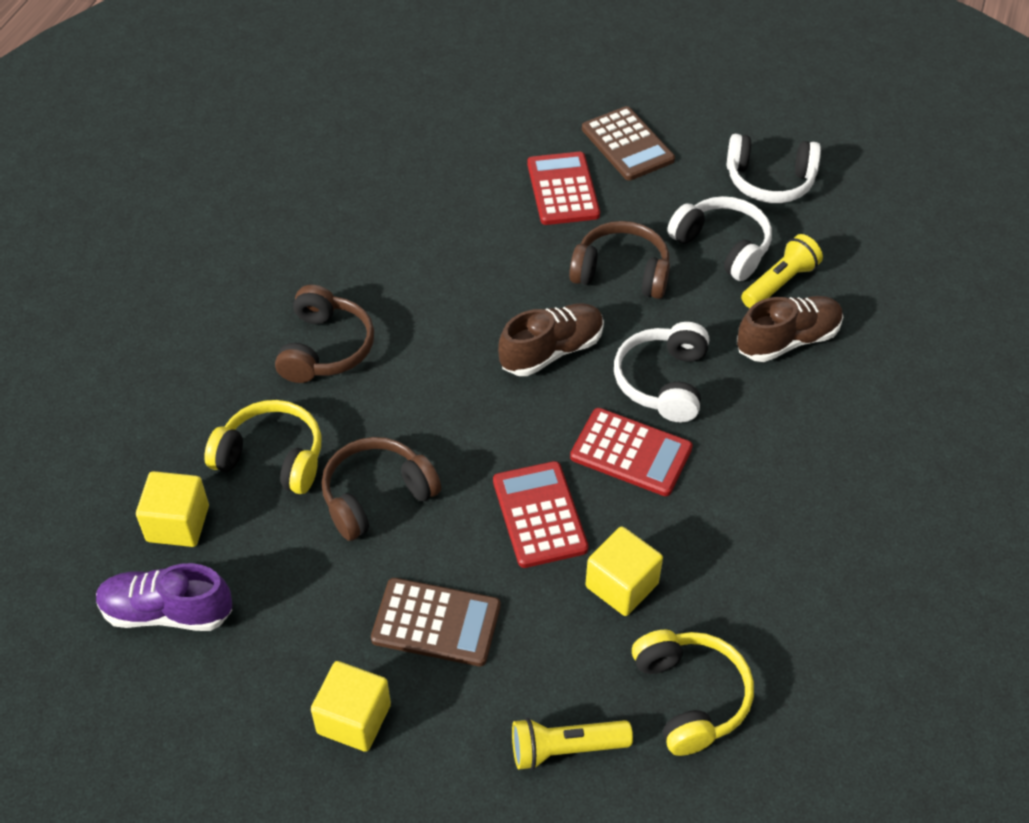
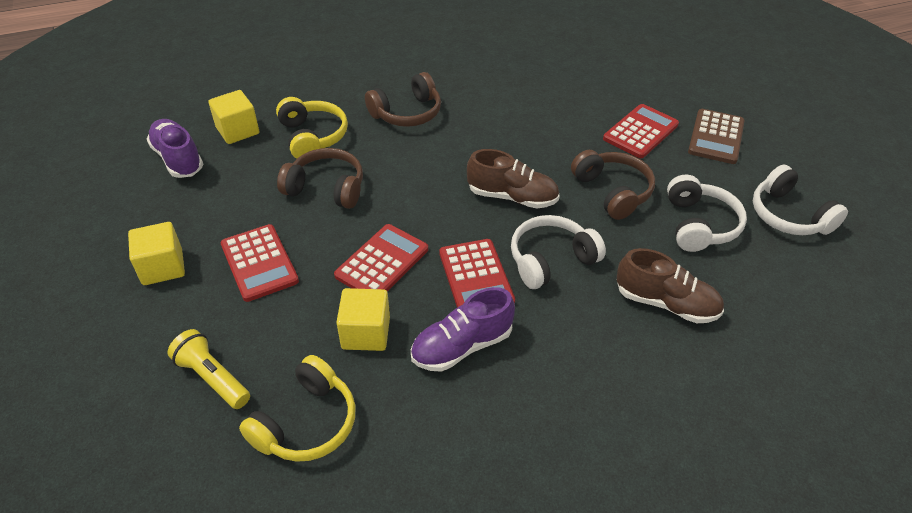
camera: 50 degrees right, 5 degrees down
(436, 623) = (259, 263): brown calculator -> red calculator
(705, 519) = (462, 346): none -> purple shoe
(779, 283) = (709, 270): yellow flashlight -> none

